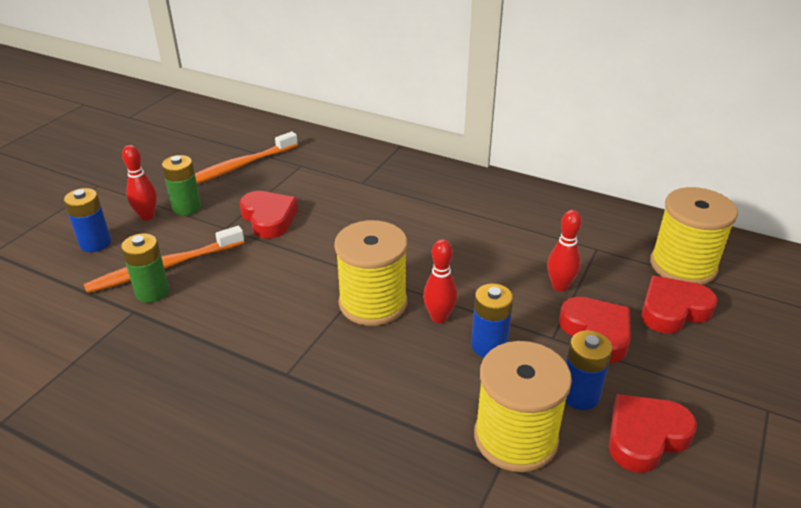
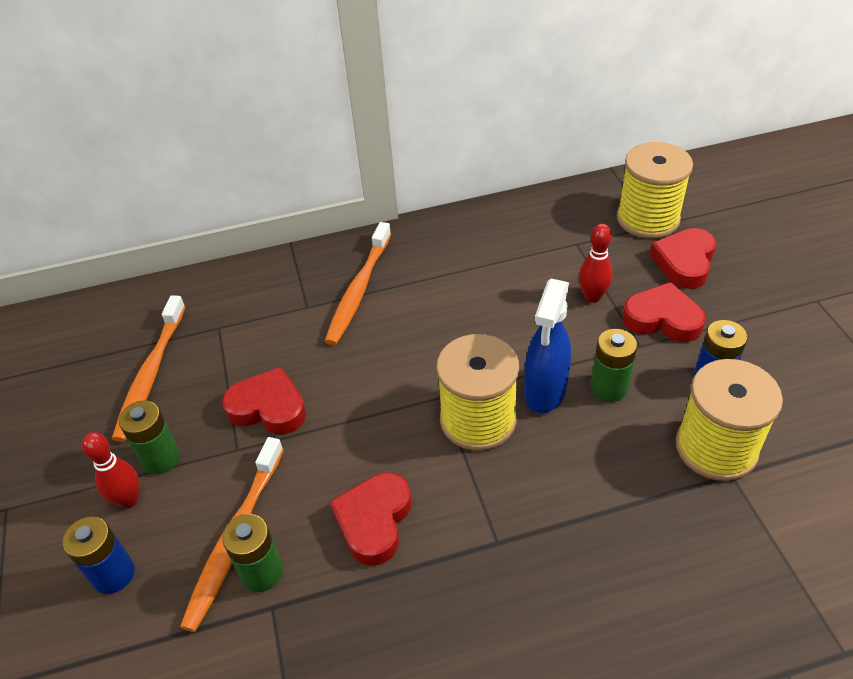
camera: 40 degrees left, 10 degrees up
(404, 191) = (358, 290): none -> orange toothbrush
(439, 317) = (545, 392): red bowling pin -> blue spray bottle
(489, 345) = (609, 387): blue battery -> green battery
(645, 436) = (782, 378): red heart -> red heart (374, 521)

